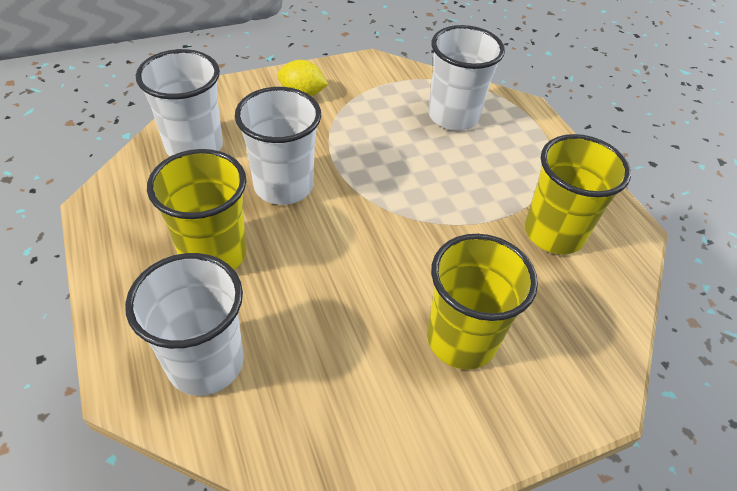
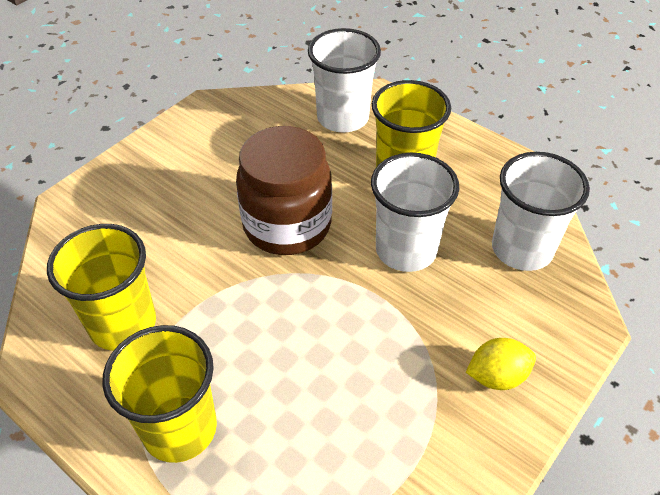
camera: 155 degrees right, 0 degrees up
(369, 254) = (287, 225): none -> brown jar
(453, 116) = (295, 444): white cup -> none
(461, 339) = (182, 196): yellow cup -> yellow cup (179, 428)

